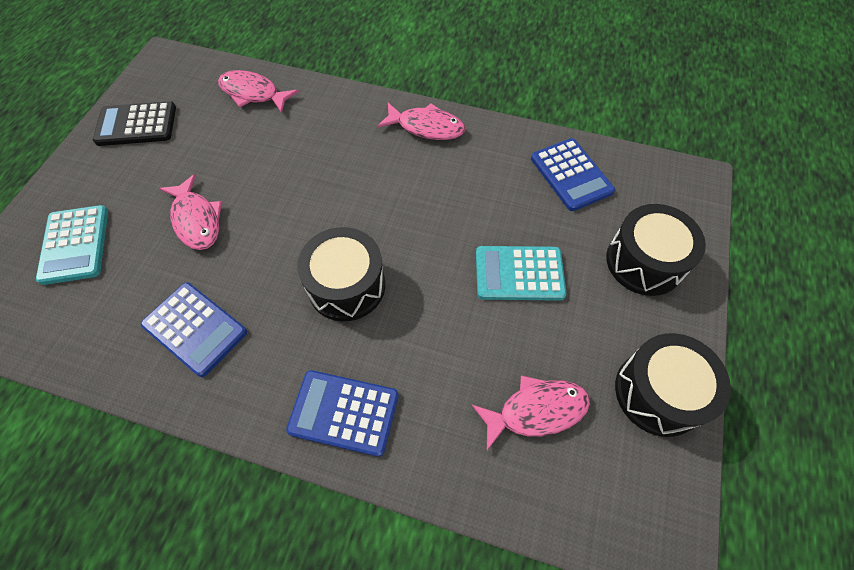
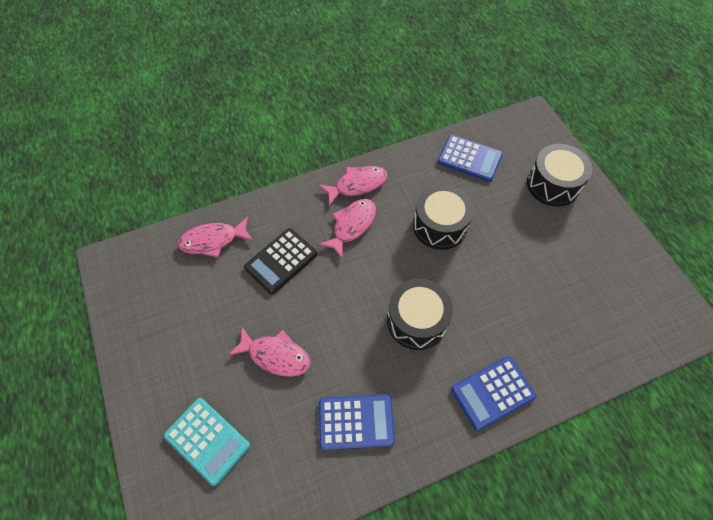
camera: 40 degrees left, 0 degrees up
(136, 125) = (148, 325): black calculator -> black calculator (281, 261)
(519, 274) = (500, 239): turquoise calculator -> none
(536, 411) = (581, 308): pink fish -> pink fish (352, 225)
(658, 392) = (622, 251): black drum -> black drum (439, 225)

